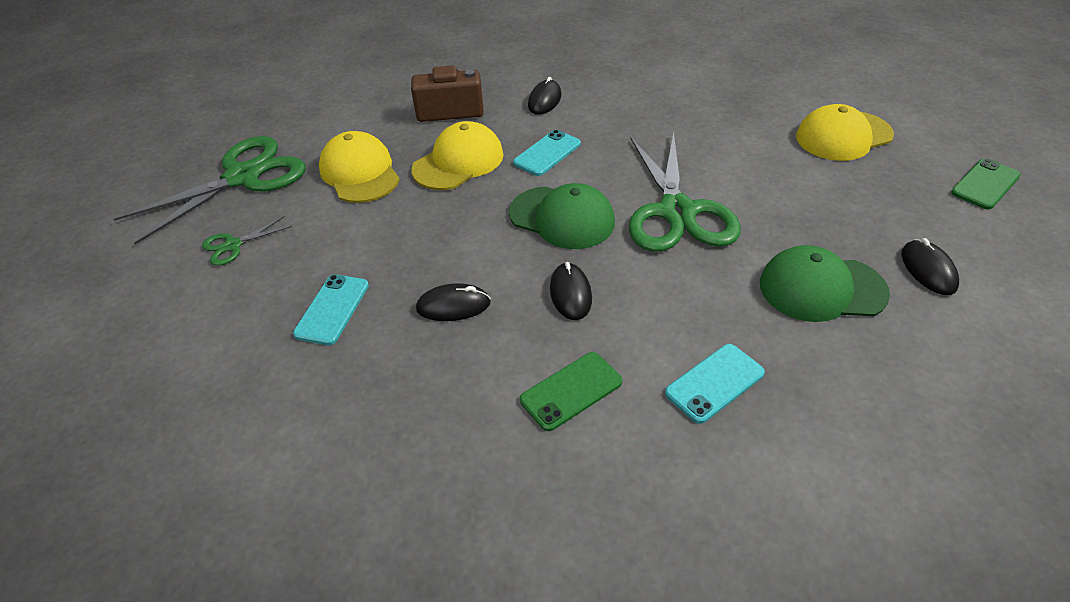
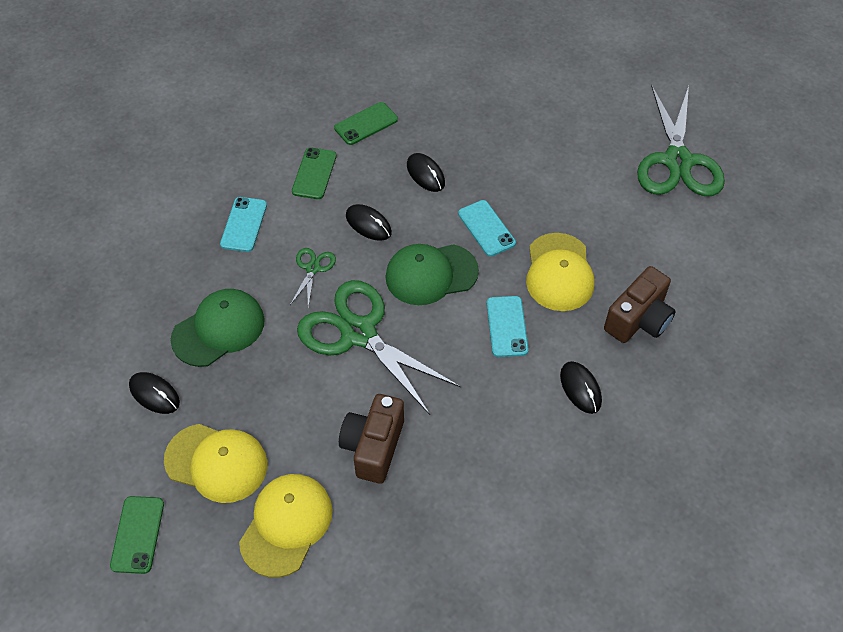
camera: 135 degrees right, 10 degrees up
(233, 245) = (599, 122): green scissors -> green scissors (313, 268)
(332, 309) = (487, 130): turquoise phone -> turquoise phone (486, 228)
(360, 172) = (611, 217): yellow cap -> yellow cap (216, 463)
(439, 415) = (366, 124): none -> green phone
(453, 306) = (425, 174): black mouse -> black mouse turned 75 degrees counterclockwise
(735, 142) = (373, 446): none -> brown camera

